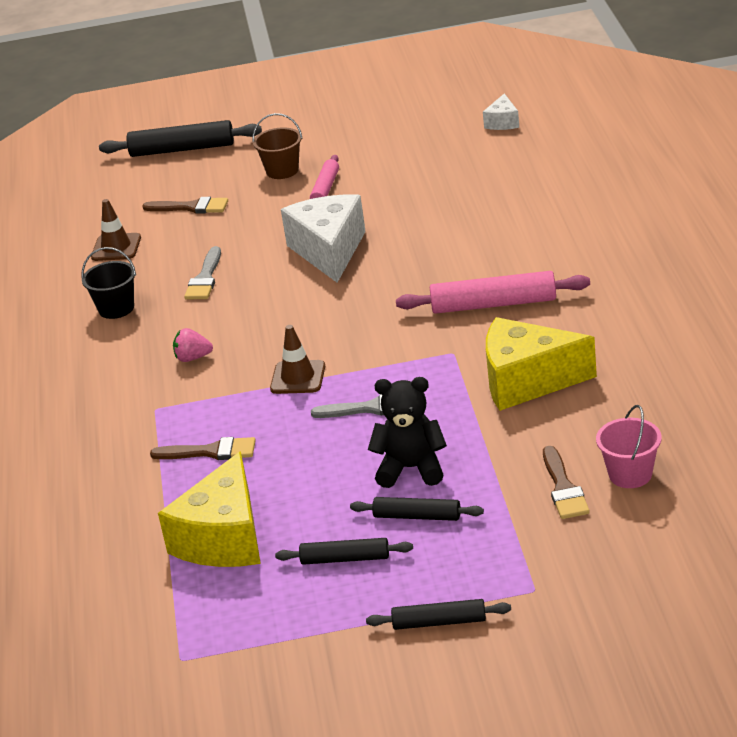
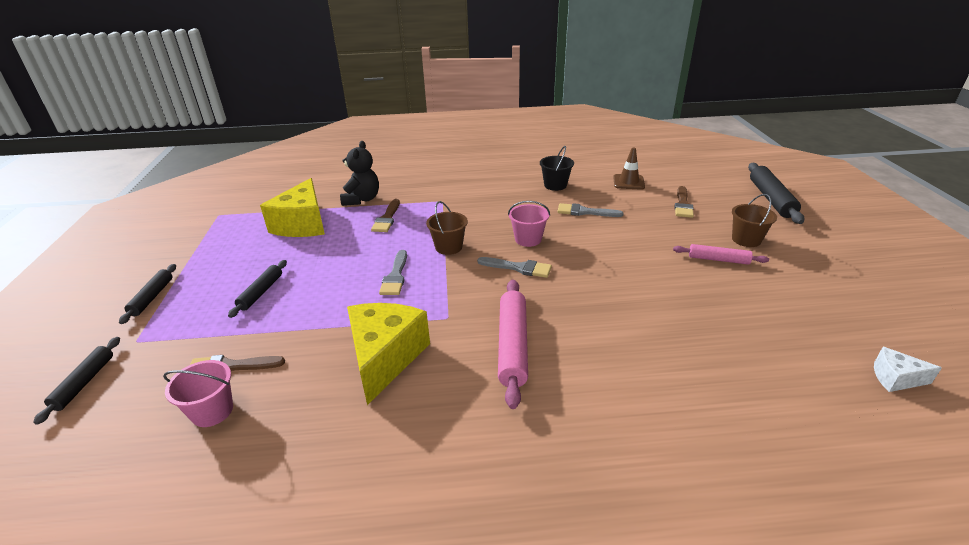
camera: 90 degrees right, 0 degrees up
(193, 358) = (490, 210): pink strawberry -> none
(224, 538) = (303, 224): yellow cheese -> yellow cheese turned 105 degrees counterclockwise
(278, 316) = (528, 239): none -> pink bucket
(298, 377) = (448, 247): brown traffic cone -> brown bucket
(329, 251) = (616, 260): white cheese -> none
(345, 558) = (246, 263): black rolling pin -> black rolling pin (84, 383)
(347, 316) = (518, 268): none -> grey brush
(411, 468) = (314, 291): black teddy bear -> black teddy bear (362, 199)

